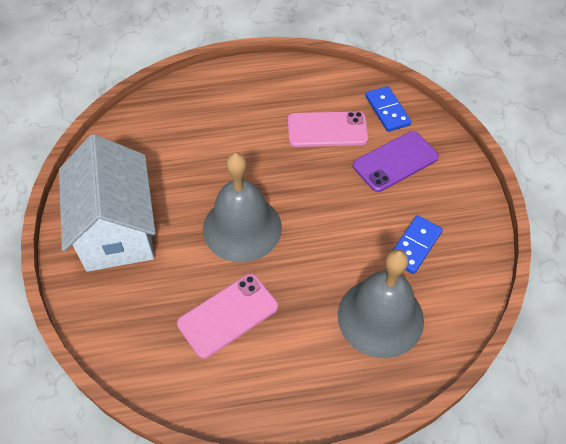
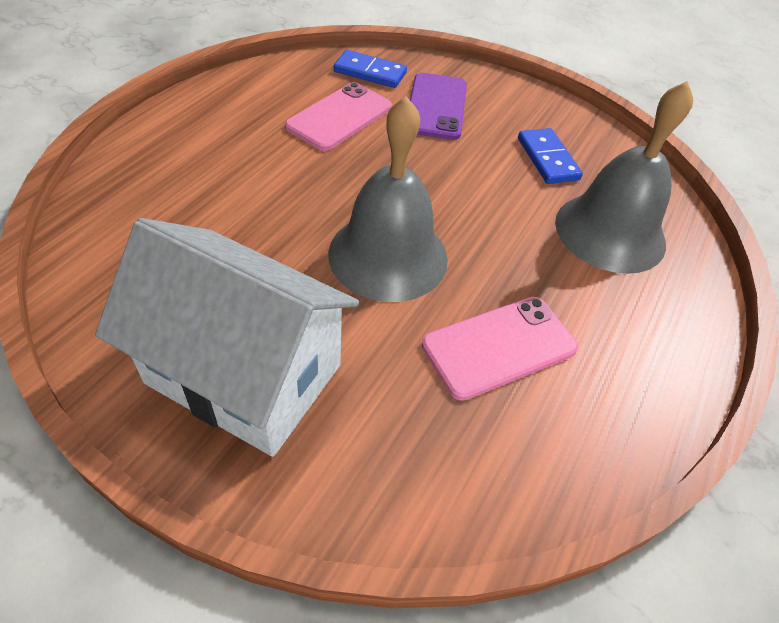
camera: 55 degrees left, 5 degrees down
(228, 315) = (499, 347): pink phone -> pink phone turned 60 degrees clockwise

